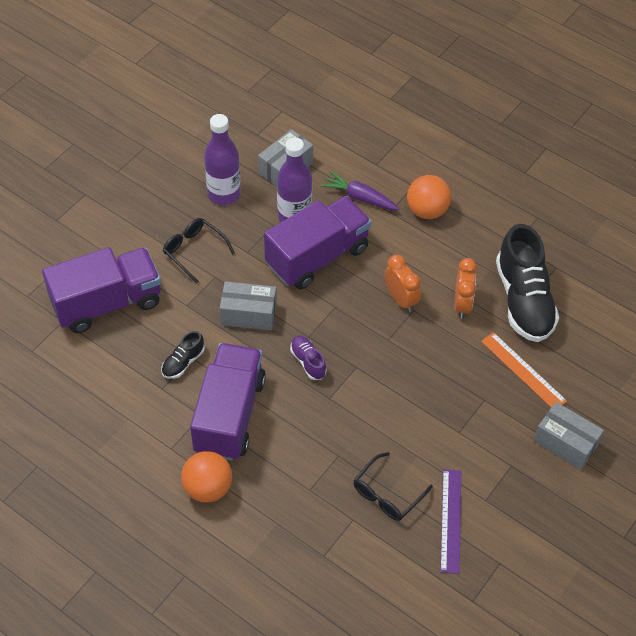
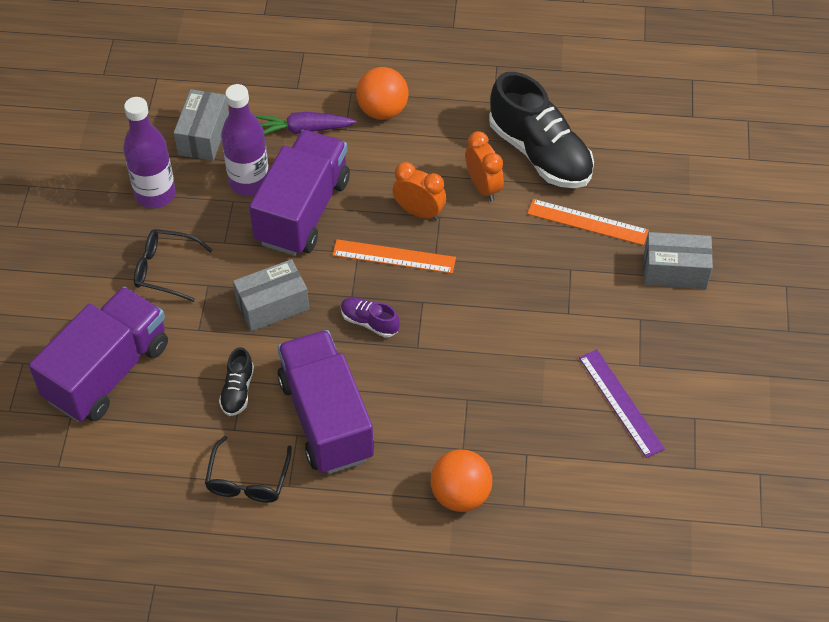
camera: 30 degrees left, 0 degrees up
(208, 488) = (357, 504): orange ball -> orange ball (460, 494)
(359, 323) = (394, 256): none -> orange ruler
(387, 494) = (542, 411): black glasses -> black glasses (248, 480)

